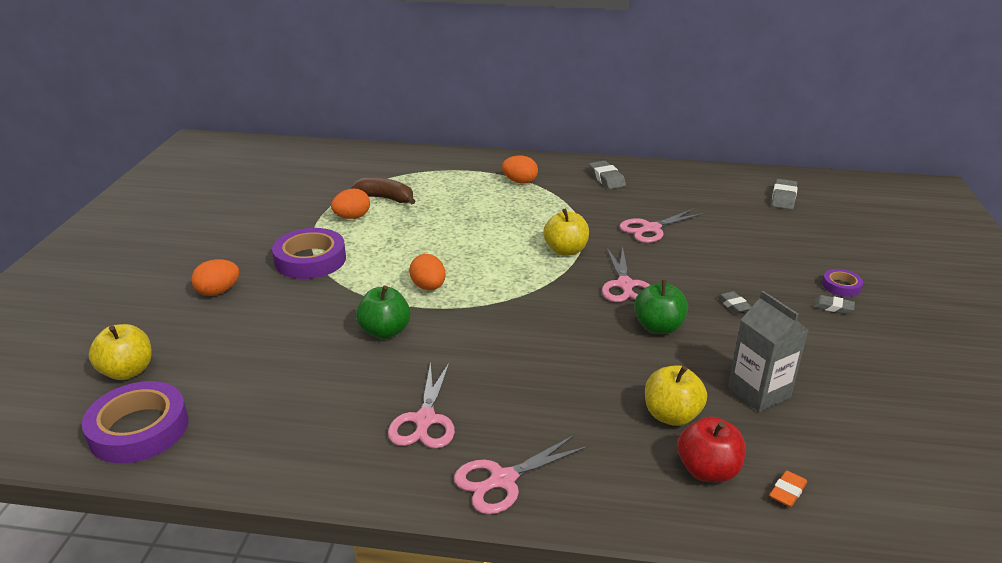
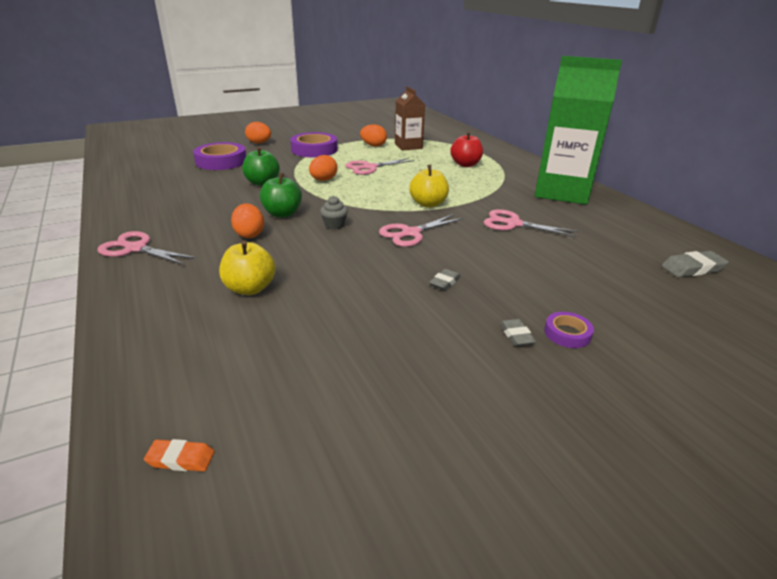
camera: 55 degrees right, 0 degrees up
(127, 371) = (175, 148): yellow apple -> none
(139, 429) = (132, 162): purple tape -> purple tape (221, 161)
(385, 198) = (408, 146): brown banana -> brown carton
(424, 420) = (182, 214): pink scissors -> pink scissors (369, 167)
(519, 182) = (498, 169): orange egg -> orange egg (249, 234)
(565, 321) = (334, 225): none -> grey cupcake
(606, 178) = (562, 192): grey eraser -> green carton
(658, 327) = (367, 258): green apple -> green apple (282, 214)
(707, 470) = (188, 318): red apple -> red apple (465, 164)
(759, 392) = (317, 321): grey carton -> none
(787, 492) = (181, 362): orange eraser -> orange eraser (181, 459)

